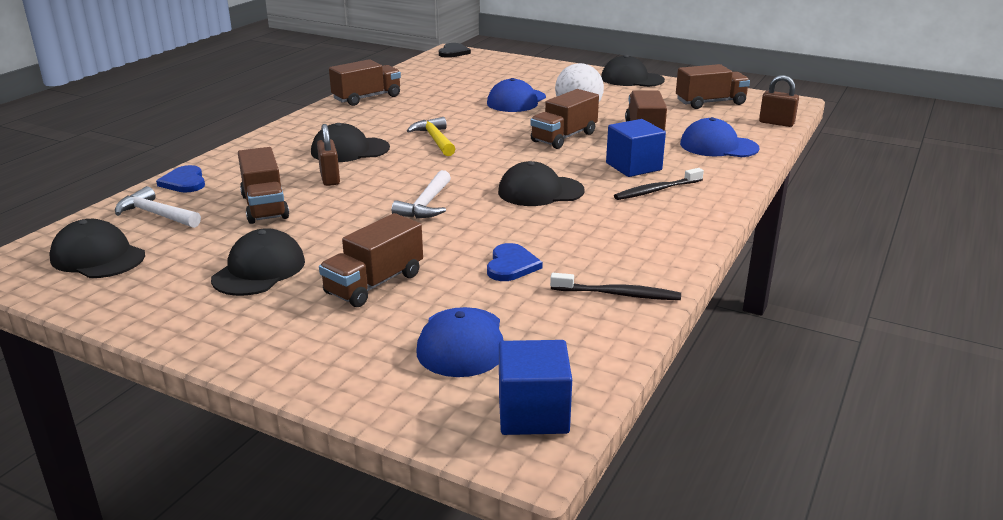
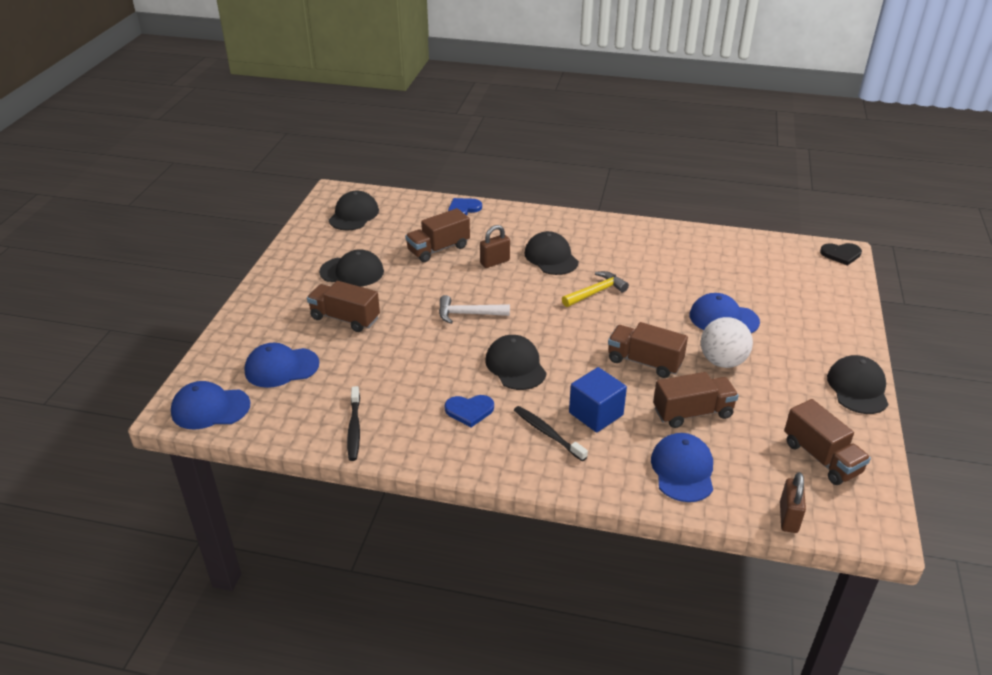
camera: 75 degrees right, 10 degrees up
(156, 214) = (412, 215): white hammer -> none
(367, 98) = (670, 237): brown truck -> none
(511, 265) = (384, 371): blue heart -> blue heart (469, 410)
(533, 413) = (210, 408): blue cube -> blue cap

